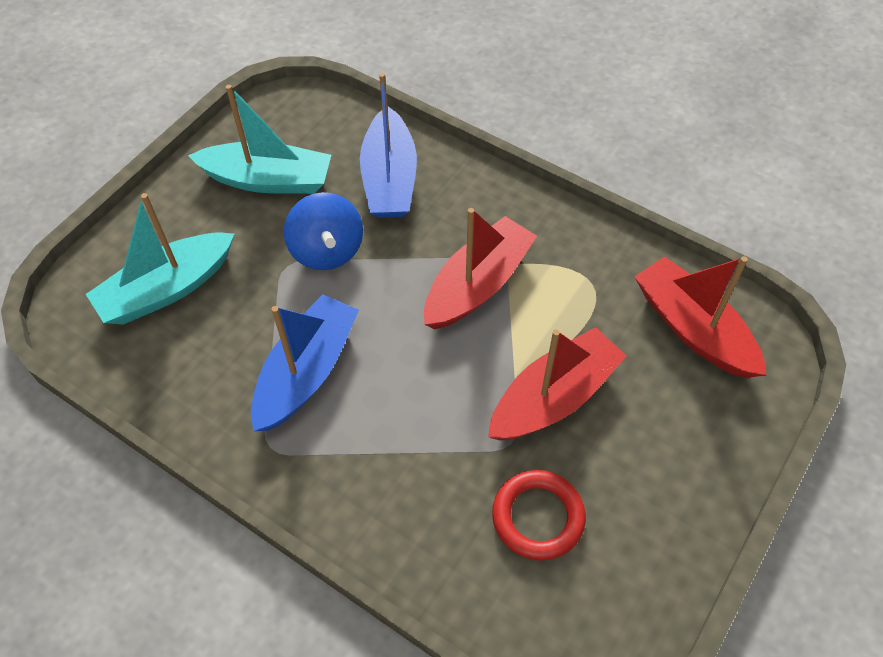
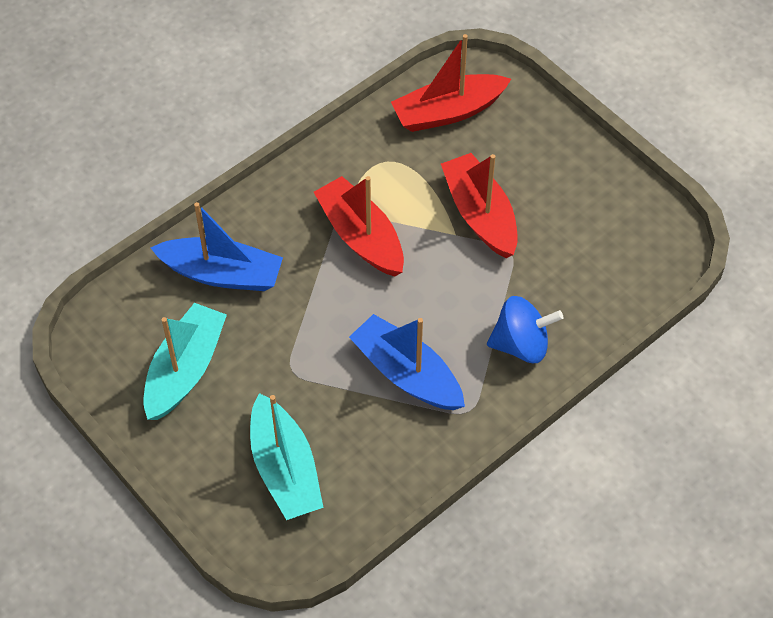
camera: 75 degrees left, 0 degrees up
(327, 251) = (286, 337): blue spinning top -> blue spinning top (521, 345)
(538, 517) = (572, 250): red ring -> none

